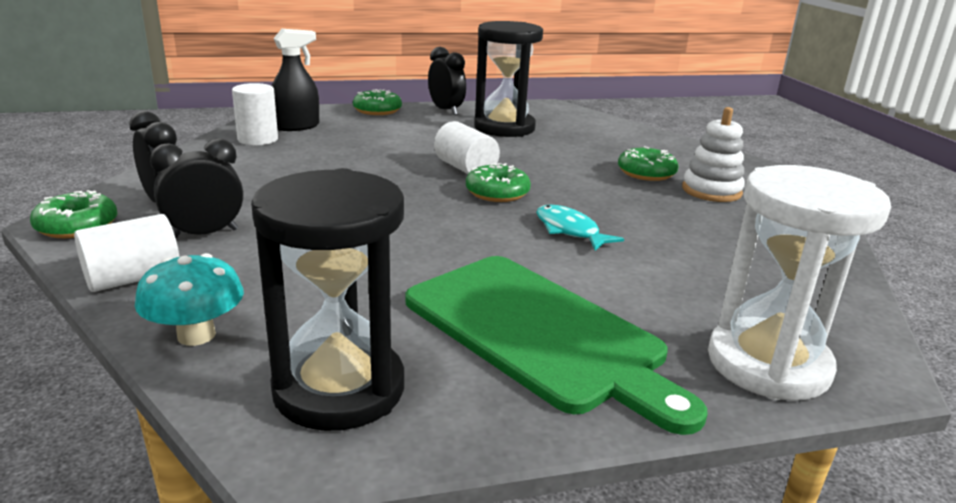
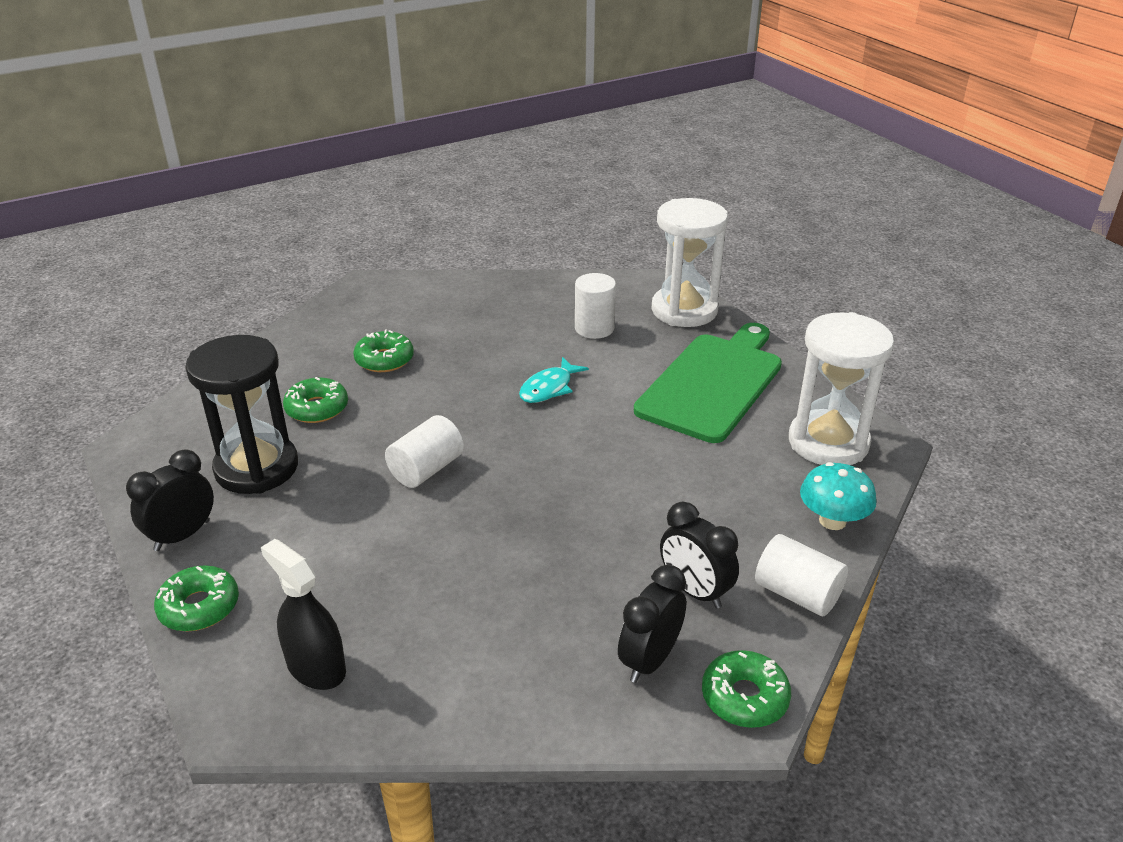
camera: 105 degrees left, 10 degrees up
(258, 139) = (394, 683): white cylinder -> white cylinder (594, 328)
(339, 389) = (828, 442): black hourglass -> white hourglass
(497, 193) = (485, 437): green donut -> green donut (317, 408)
(711, 191) = (417, 326): white stacking toy -> none

